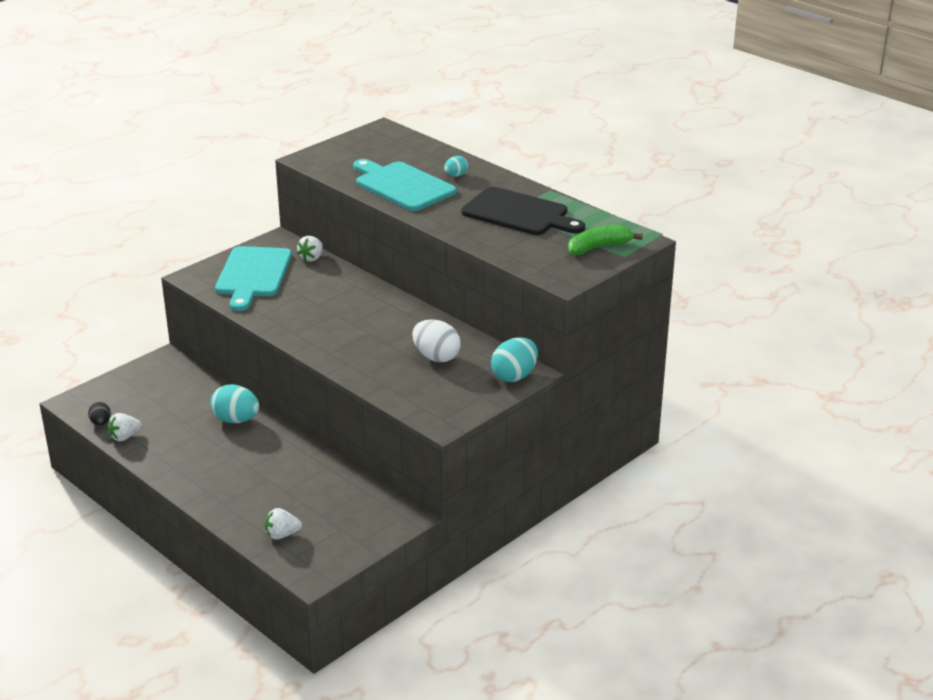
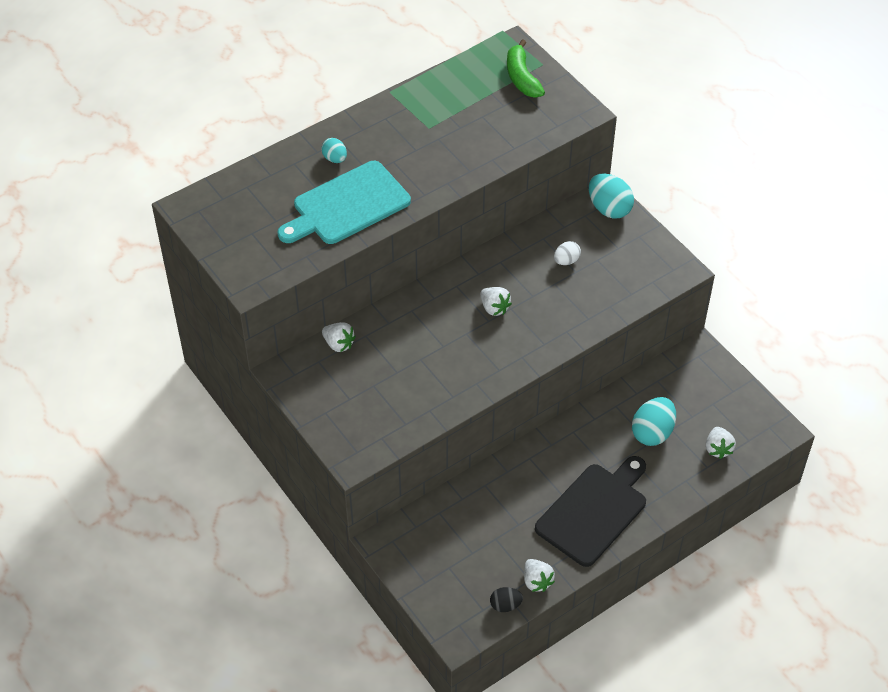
camera: 80 degrees left, 20 degrees up
(236, 420) = (522, 478): turquoise egg -> turquoise egg (652, 432)
(253, 275) = (364, 400): turquoise cutting board -> none
(367, 324) = (494, 308): none -> white strawberry
(436, 357) = (566, 261): white egg -> white egg, size x0.57
(519, 213) = (437, 122): black cutting board -> black cutting board (594, 511)

